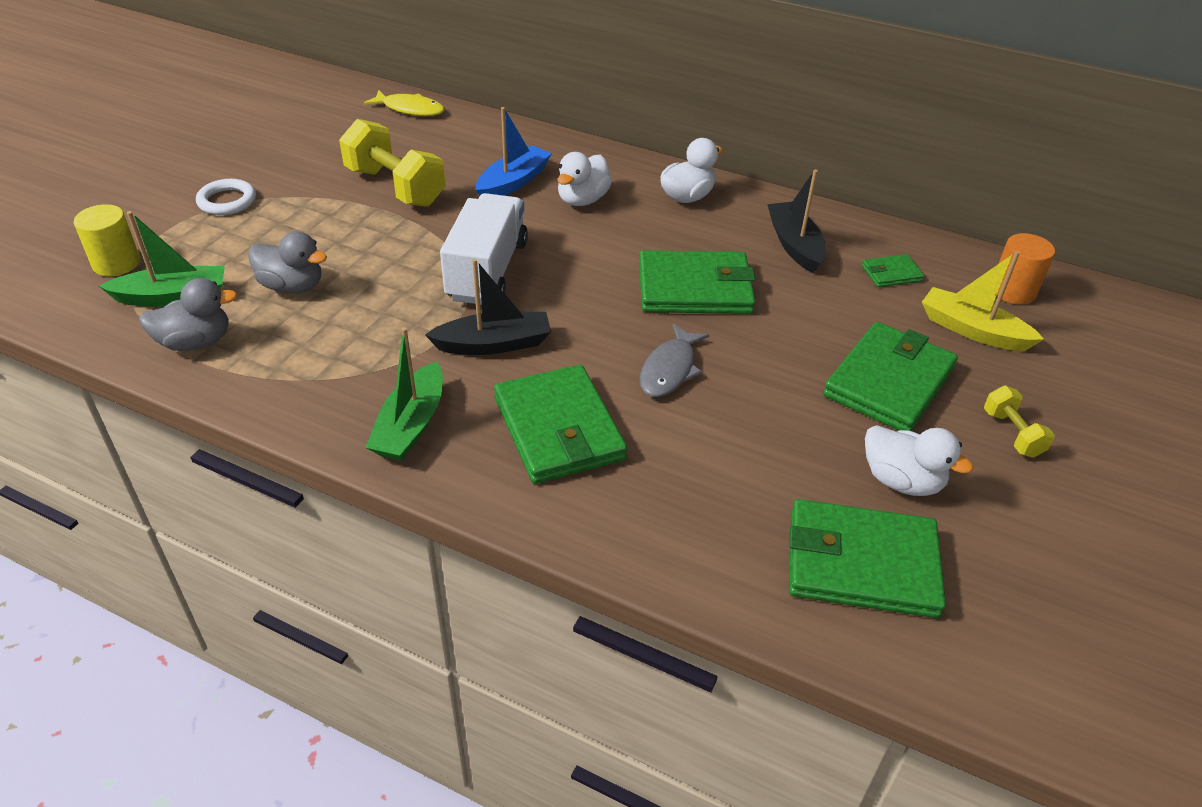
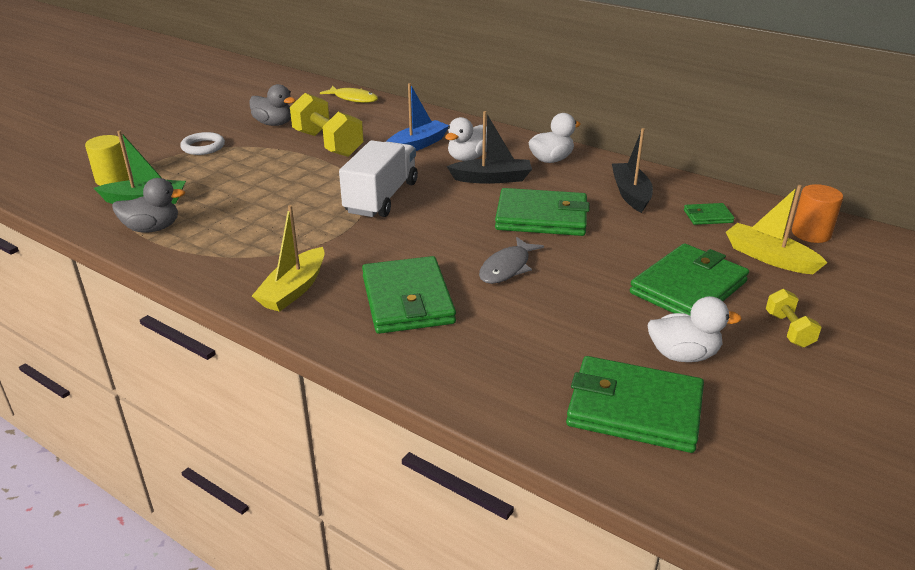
camera: 10 degrees right, 10 degrees down
(292, 286) = (233, 199): grey duck -> grey duck (274, 124)
(411, 425) = (294, 290): green boat -> yellow boat
(494, 344) = (373, 243): black boat -> black boat (492, 179)
(901, 481) = (683, 355): white duck -> white duck turned 45 degrees counterclockwise

